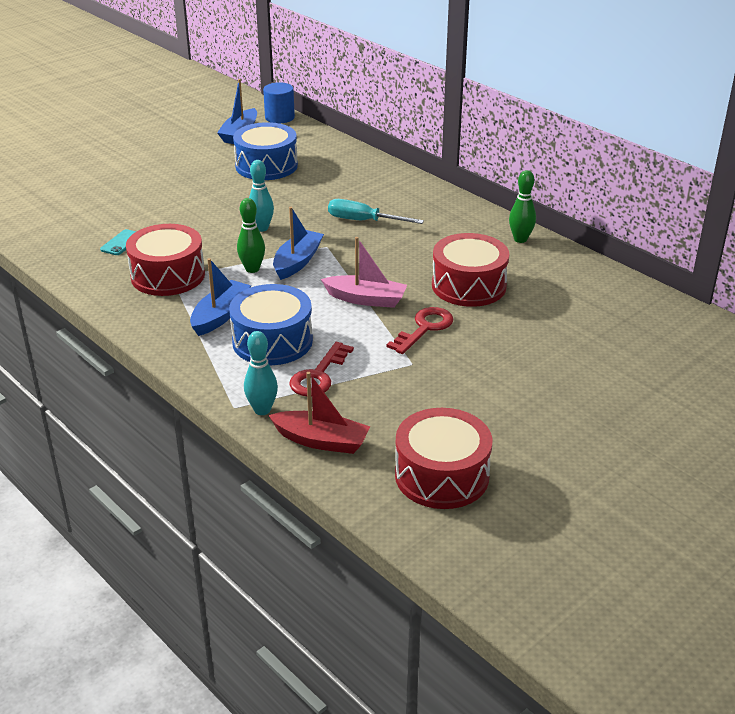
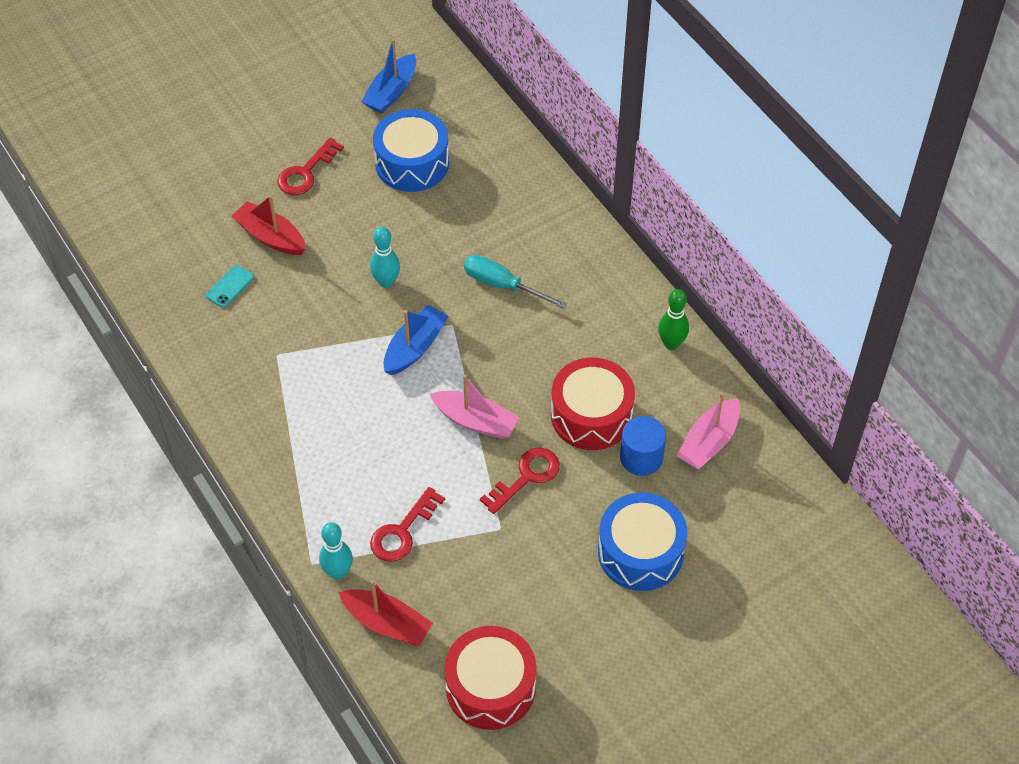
camera: 10 degrees right, 20 degrees up
(153, 213) = (270, 237): none -> red boat
(168, 275) = (273, 350): red drum -> none
(177, 177) = (306, 172): none -> red key
(220, 315) = (318, 424): blue boat -> none
(252, 269) = (364, 353): green bowling pin -> none
(272, 341) = (365, 473): blue drum -> blue drum (640, 552)
(279, 117) = (445, 64): blue cylinder -> blue cylinder (641, 458)
(579, 291) = (709, 442): none -> pink boat

